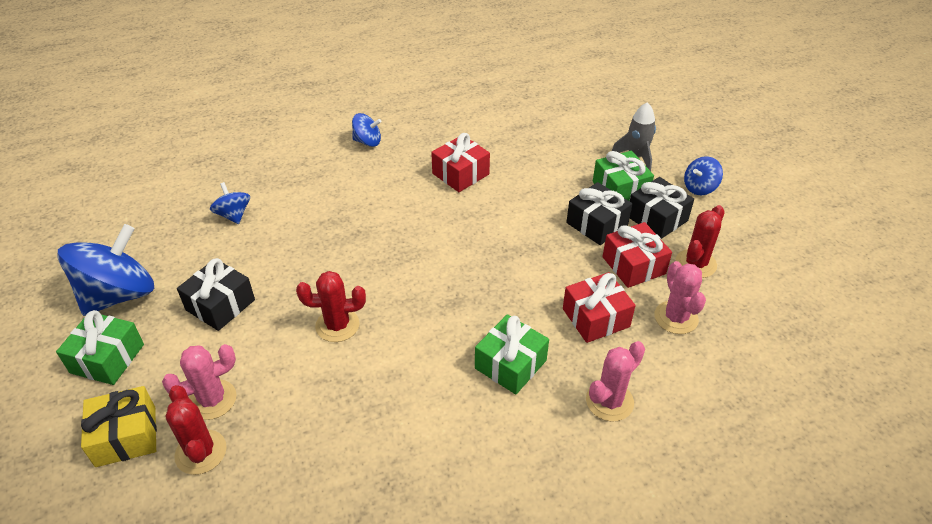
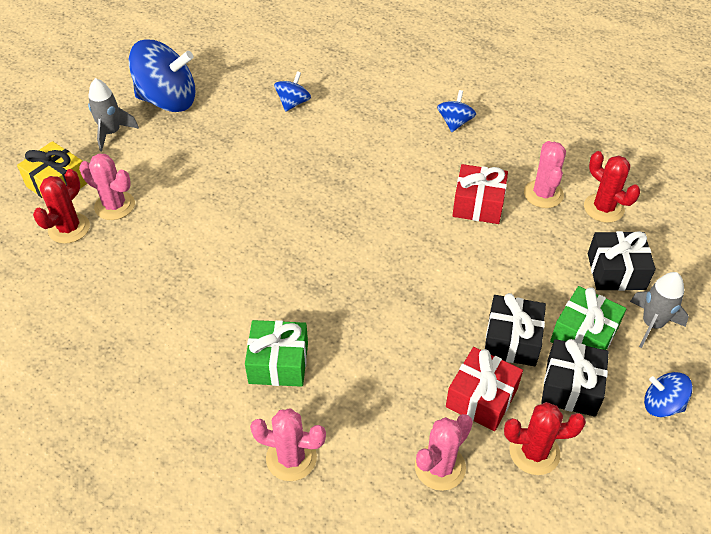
camera: 55 degrees right, 5 degrees up
(107, 358) = (111, 133): green gift -> grey rocket
(220, 305) = (200, 154): black gift -> black gift (616, 271)
(337, 325) = (232, 229): red cactus -> red cactus (603, 208)
(367, 141) = (455, 122): blue spinning top -> blue spinning top turned 135 degrees counterclockwise
(483, 139) = (543, 194): none -> pink cactus
(596, 318) = (384, 399): red gift -> none

